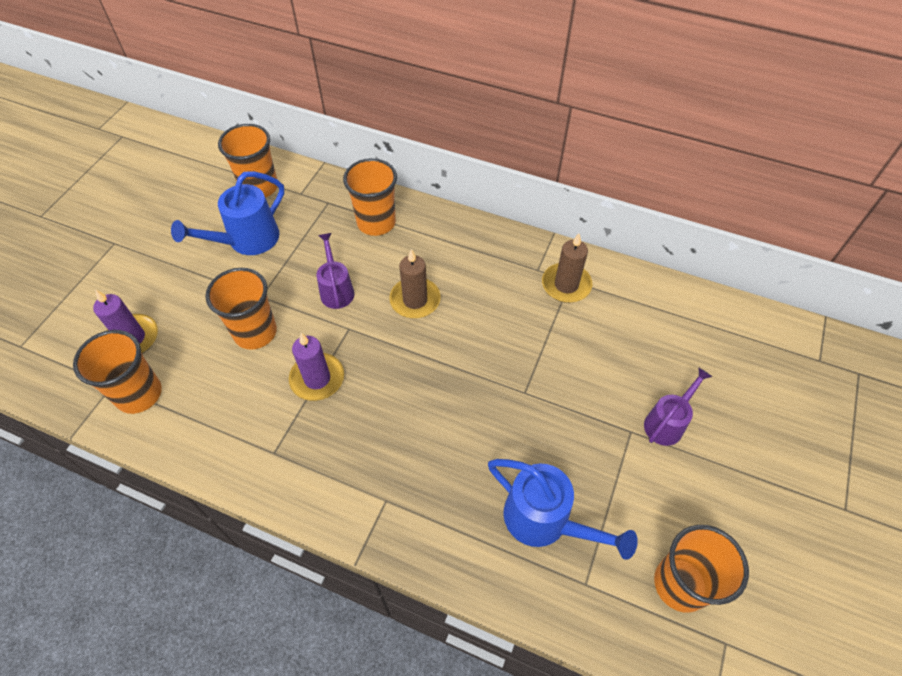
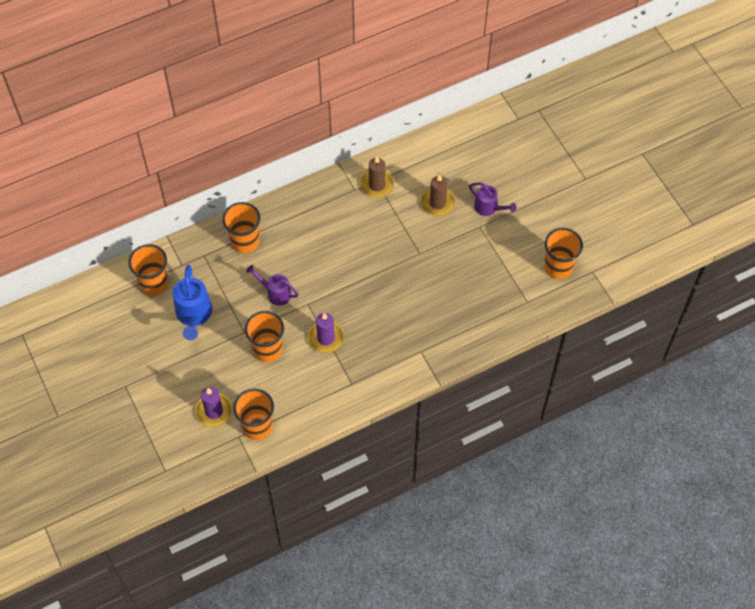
camera: 50 degrees left, 5 degrees up
(415, 300) = (319, 260): brown candle -> brown candle (437, 203)
(546, 521) = (488, 295): blue watering can -> none
(667, 422) = (489, 208): purple watering can -> purple watering can turned 135 degrees clockwise

